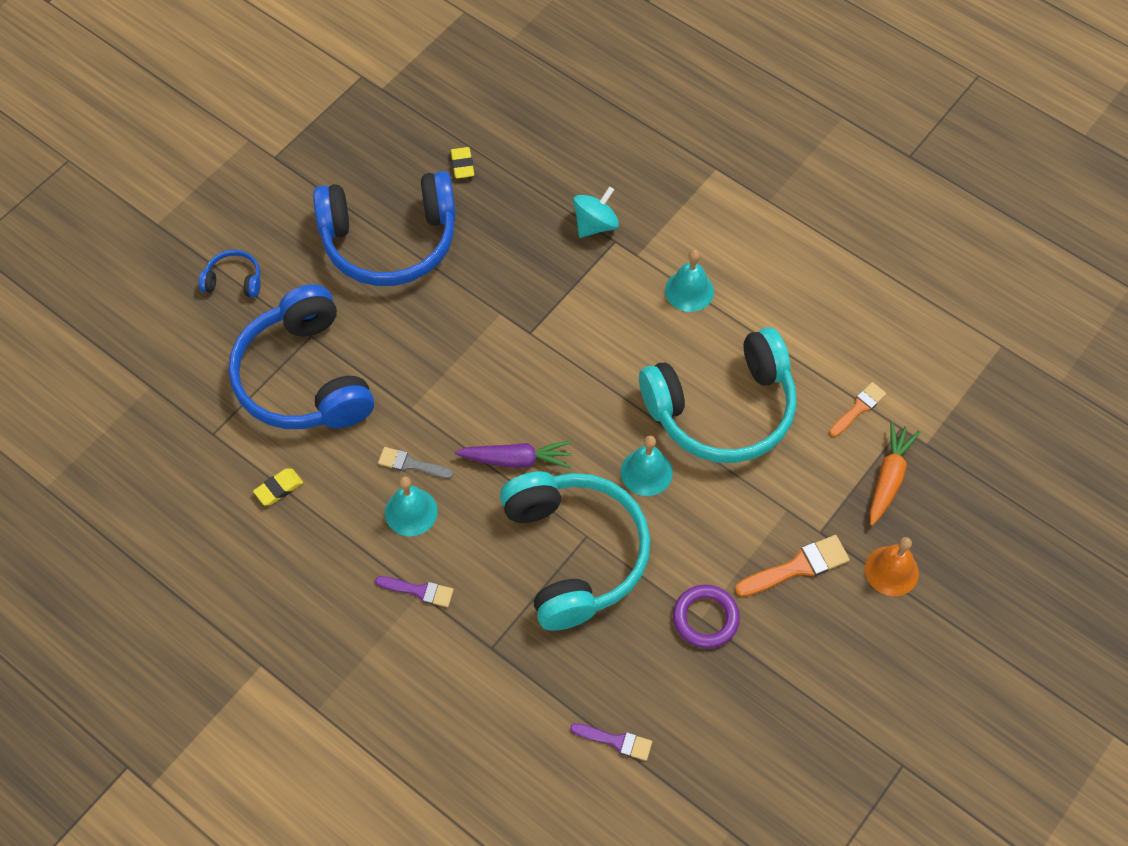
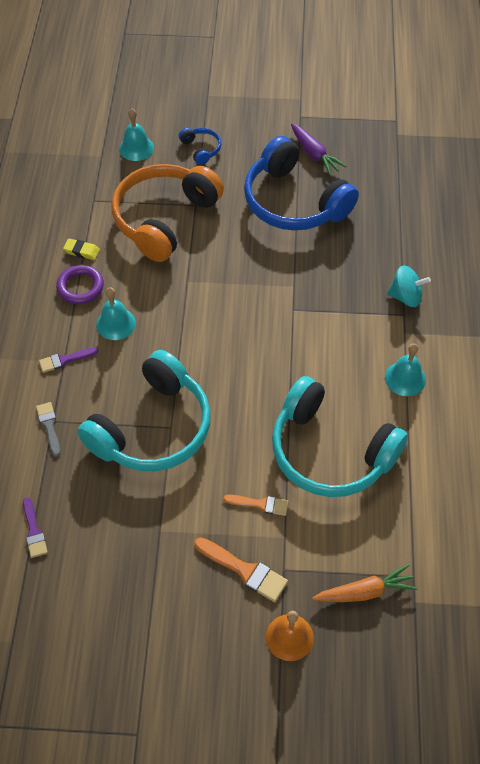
camera: 55 degrees right, 5 degrees down
(304, 378) = (164, 219): blue headphones -> orange headphones
(411, 464) = (148, 304): grey brush -> grey brush (49, 426)
(419, 591) = (65, 360): purple brush -> purple brush turned 90 degrees clockwise
(462, 165) = (382, 204): yellow eraser -> none
(516, 460) = (195, 356): purple carrot -> purple carrot (314, 154)
(646, 472) = (245, 434): turquoise bell -> turquoise bell (136, 148)
(705, 618) = (161, 534): purple ring -> purple ring (80, 287)
(859, 408) = (405, 538): orange brush -> orange brush (260, 504)

